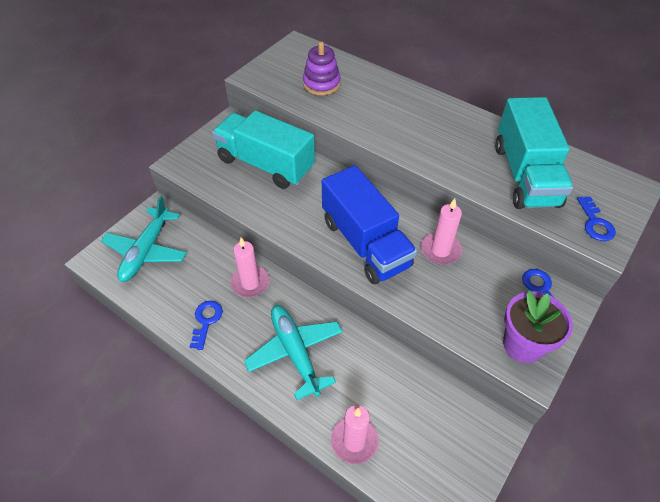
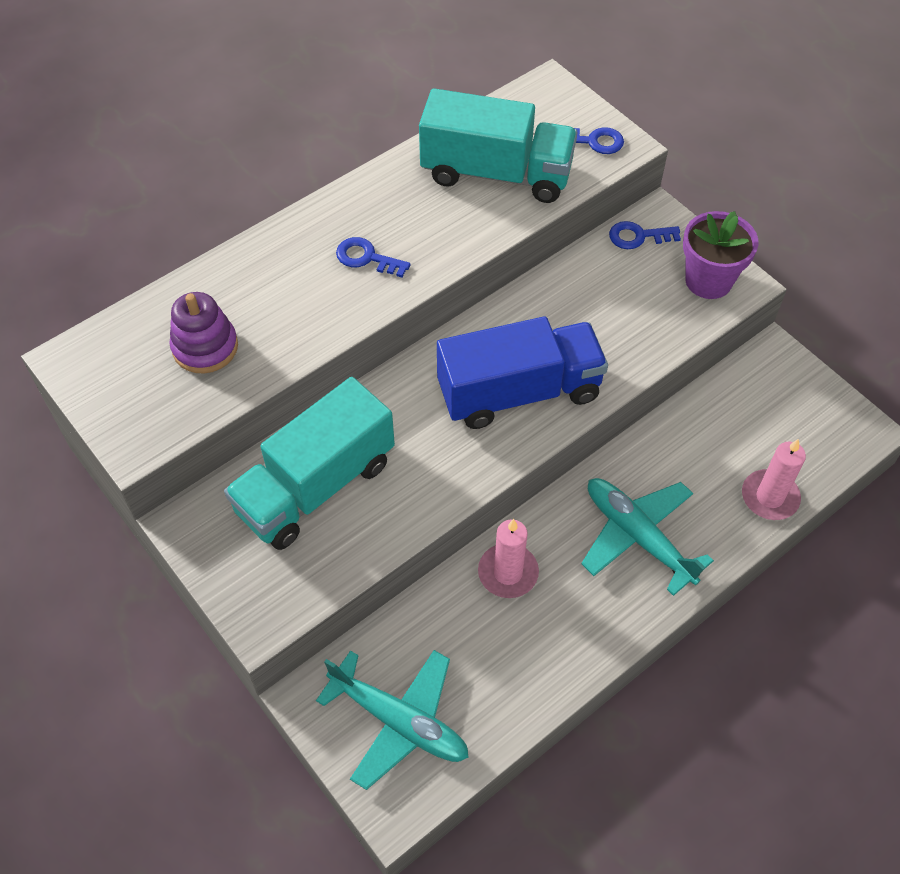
camera: 75 degrees left, 5 degrees up
(206, 321) = (562, 643): blue key -> blue key (367, 258)
(295, 352) = (637, 536): turquoise plane -> turquoise plane turned 60 degrees clockwise
(440, 250) = (554, 313): pink candle -> none

